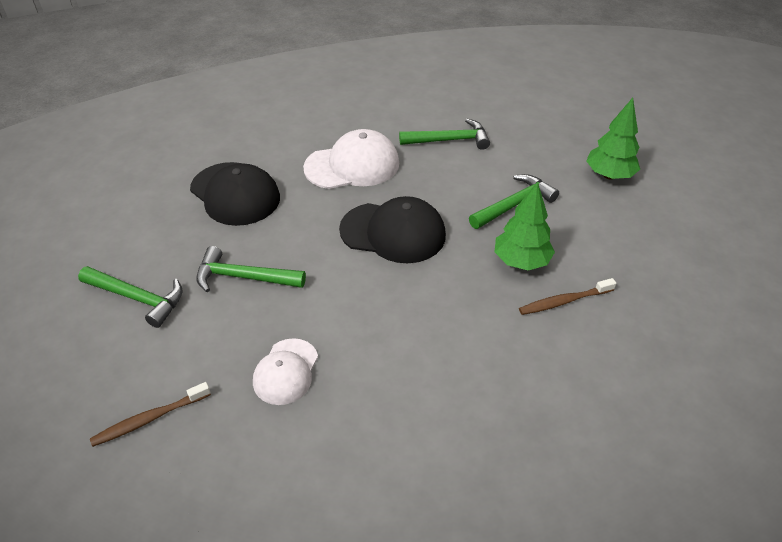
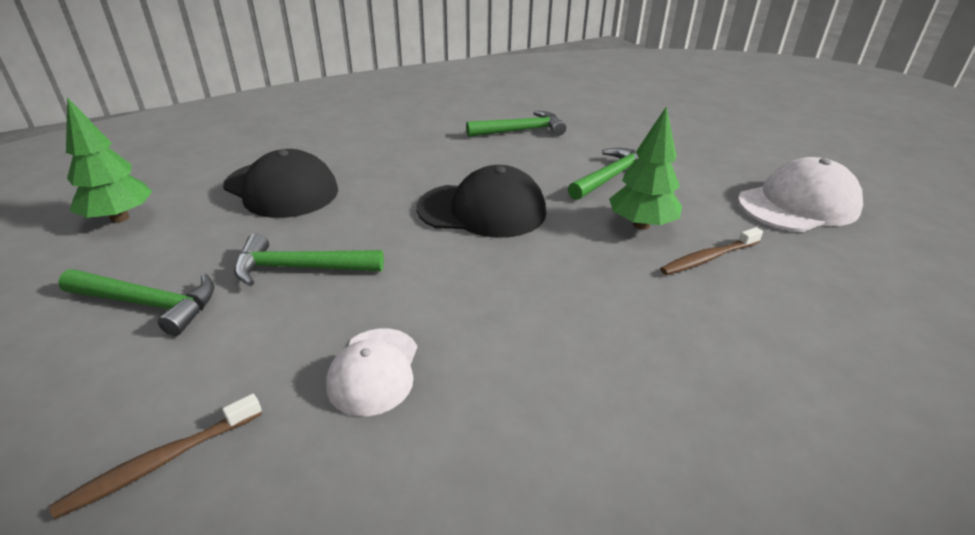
camera: 10 degrees left, 10 degrees down
(352, 165) = (419, 156): white cap -> white cap (798, 204)
(609, 175) = (699, 148): green tree -> green tree (120, 218)

